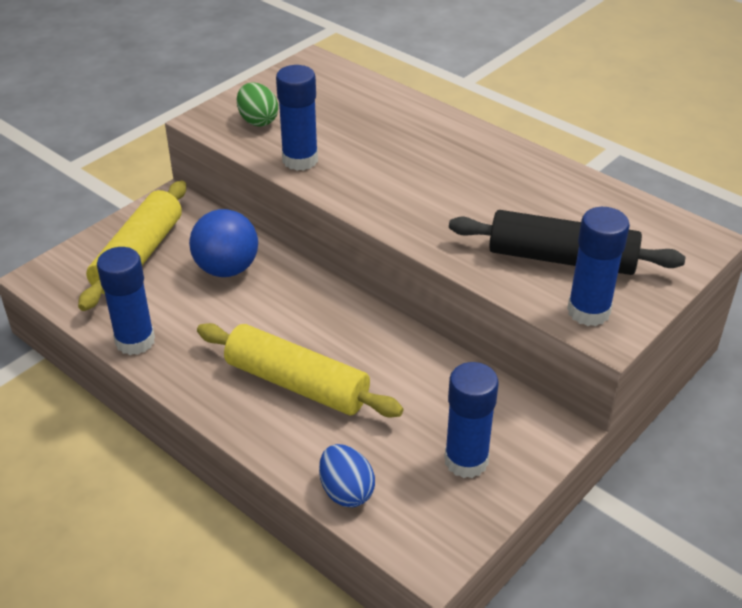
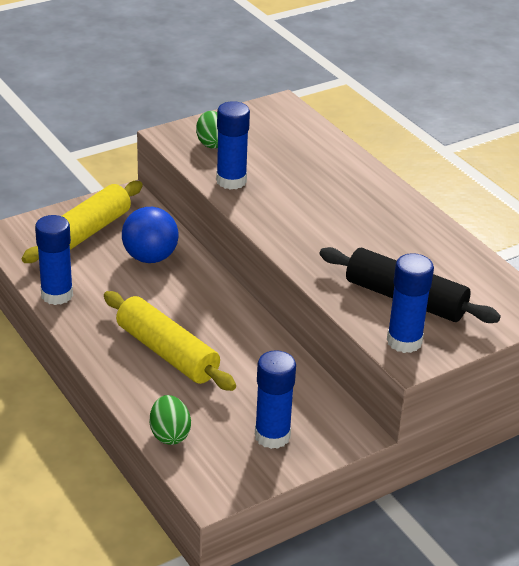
camera: 15 degrees right, 5 degrees down
(346, 491) = (170, 434): blue egg -> green egg

